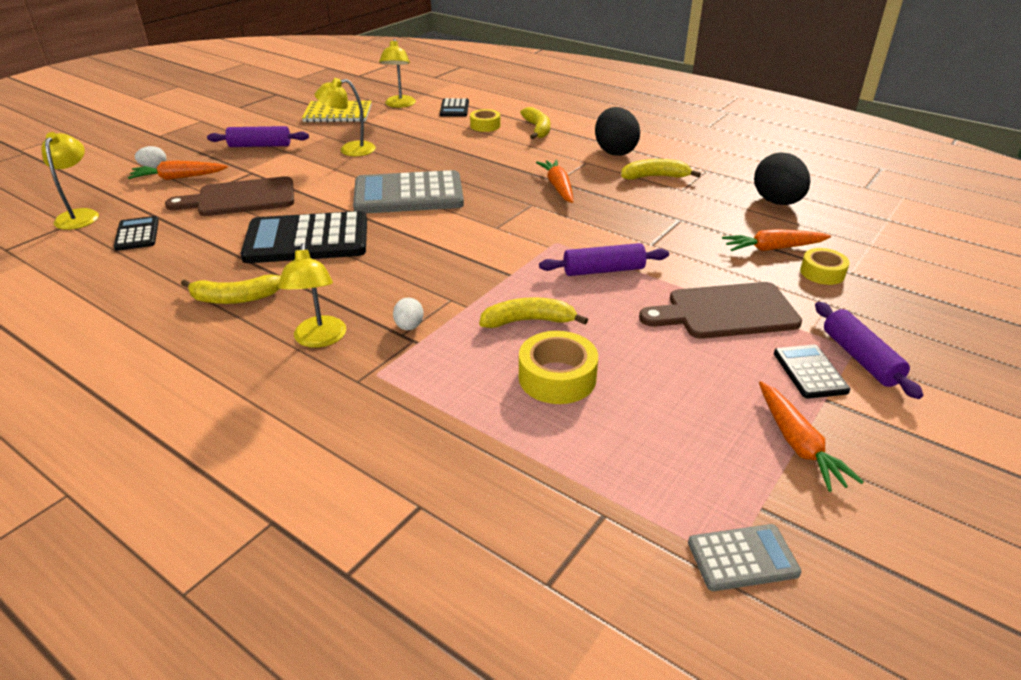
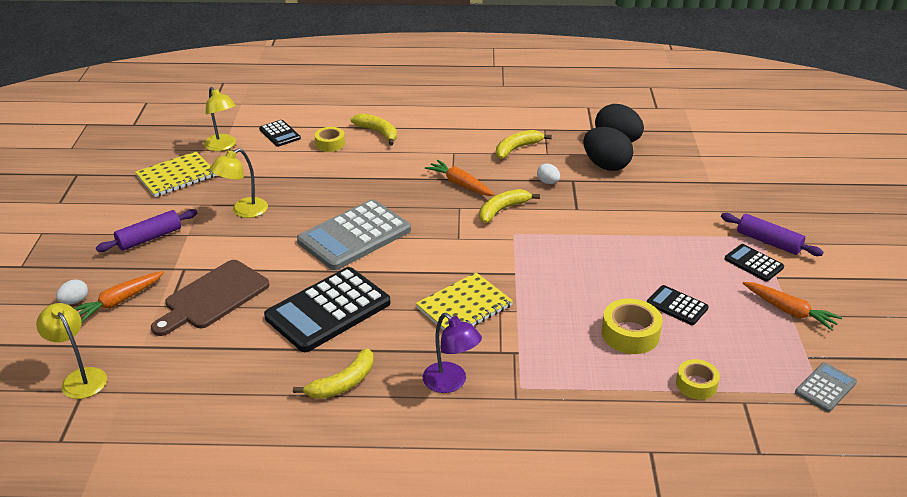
camera: 35 degrees left, 0 degrees up
(137, 234) = (169, 370): black calculator -> black calculator (677, 306)
(319, 339) = (451, 383): yellow lamp -> purple lamp
(409, 326) = (498, 344): white egg -> white egg (548, 182)
(422, 283) = (464, 307): none -> yellow notebook
(529, 321) = (569, 303): yellow banana -> yellow banana (503, 210)
(603, 270) = (570, 243): purple rolling pin -> none
(614, 151) = (463, 134): black egg -> black egg (606, 165)
(726, 312) = (672, 242): brown cutting board -> none
(773, 248) = (651, 181): orange carrot -> none
(822, 273) = (695, 189): yellow tape -> yellow tape (696, 384)

